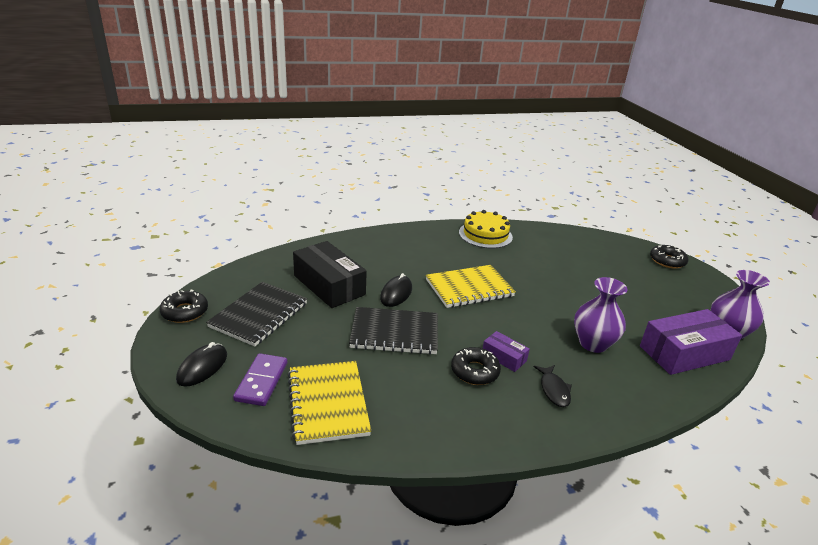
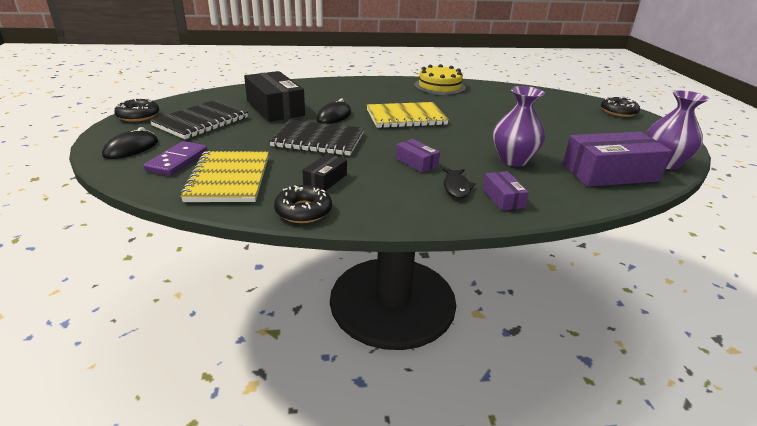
camera: 10 degrees right, 0 degrees up
(425, 393) = (325, 180): none -> black box
(475, 371) = (382, 169): black donut -> black donut (303, 211)
(601, 400) = (503, 198): none -> purple box

